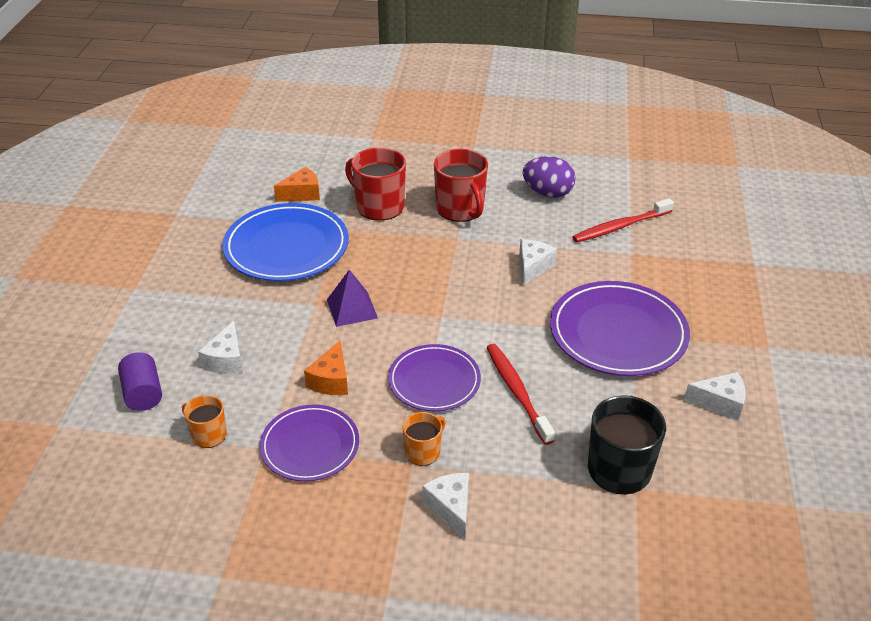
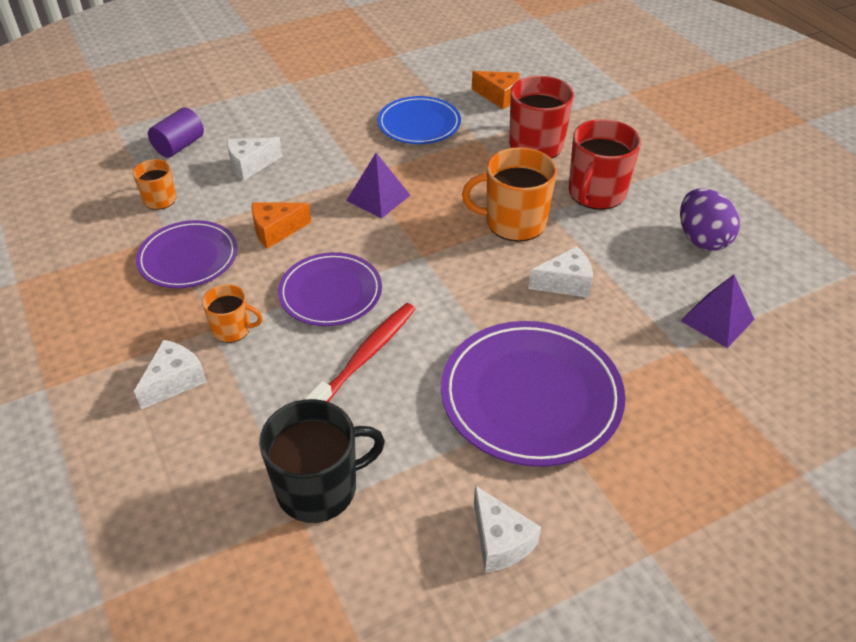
camera: 55 degrees right, 5 degrees up
(286, 247) = (419, 124): blue plate -> blue plate, size x0.64
(451, 258) = (513, 222): none -> orange mug
(620, 227) = (717, 320): red toothbrush -> purple pyramid

